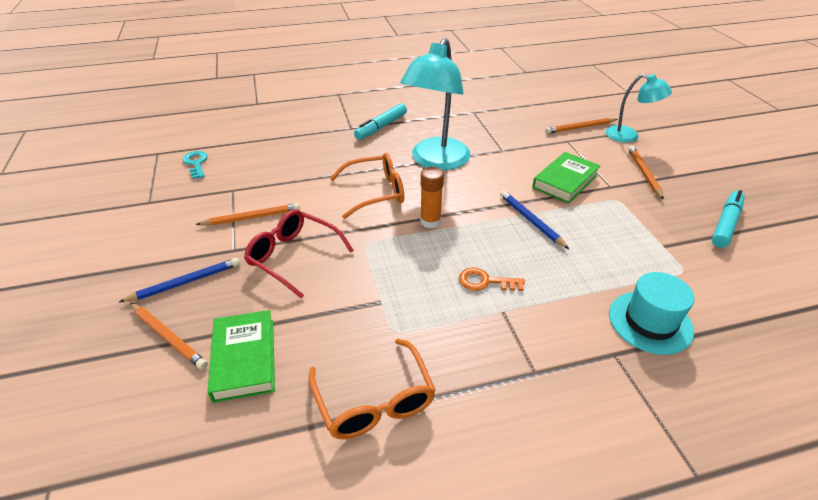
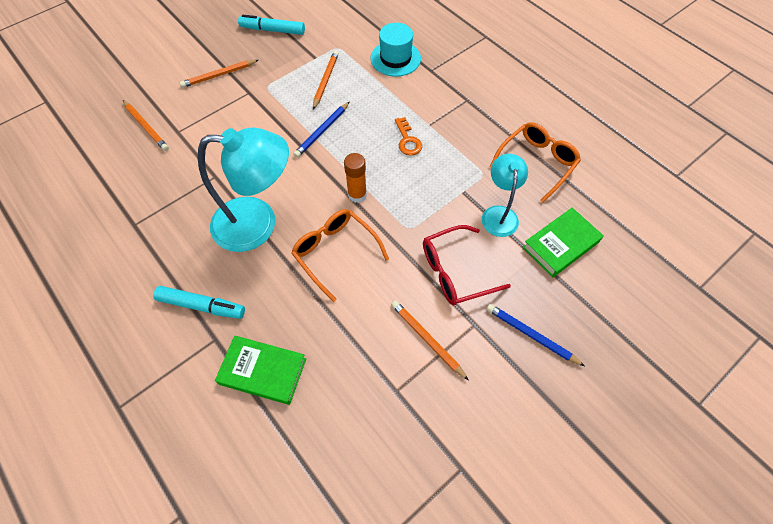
camera: 115 degrees left, 20 degrees up
(168, 337) = (580, 305): orange pencil -> orange pencil (325, 81)
(196, 163) = (368, 477): turquoise key -> none
(293, 257) = (455, 272): red glasses -> red glasses turned 60 degrees clockwise
(565, 181) = (253, 121): green book -> green book (263, 371)
(629, 136) = (153, 90): turquoise lamp -> turquoise lamp (499, 214)

